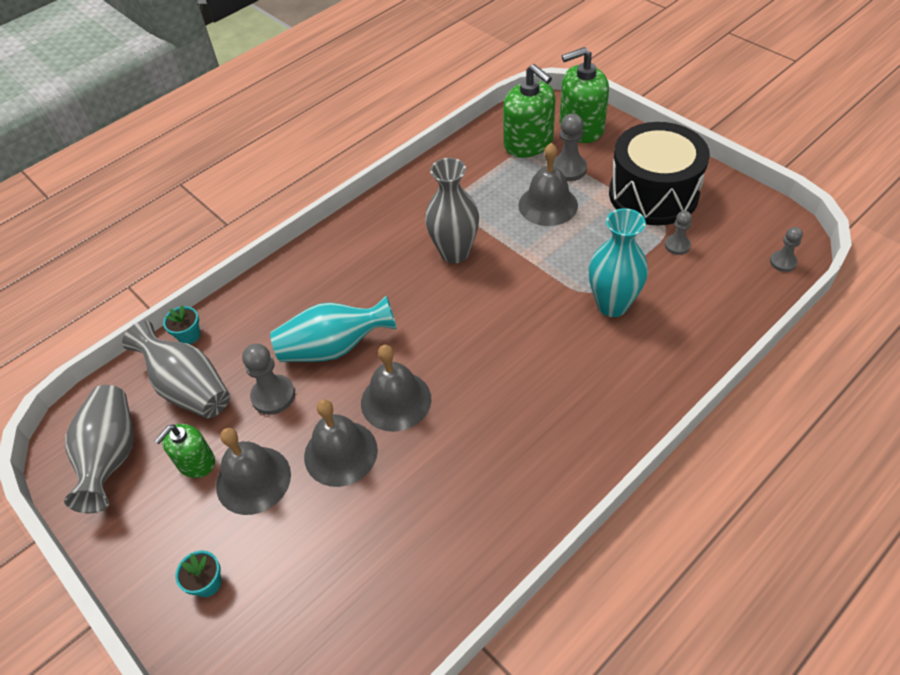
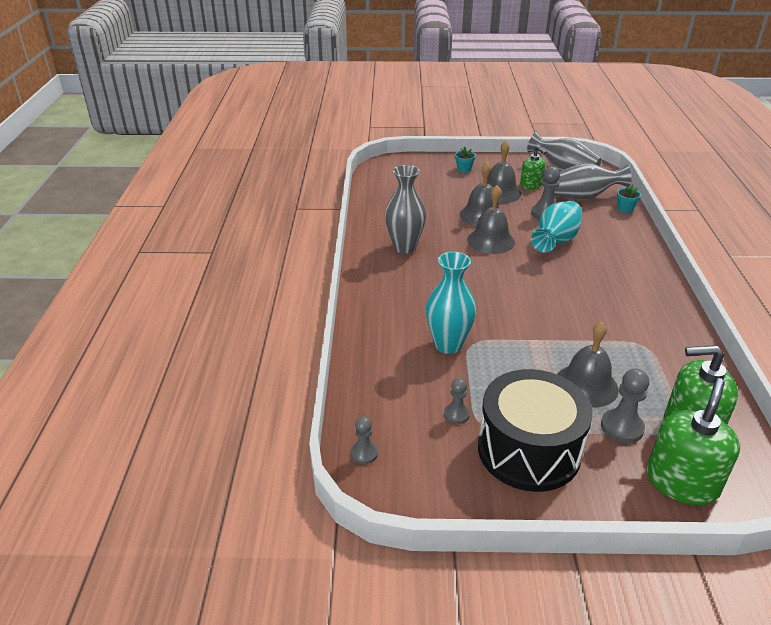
camera: 130 degrees right, 15 degrees down
(196, 462) = (531, 185): green soap dispenser -> green soap dispenser turned 150 degrees clockwise
(455, 253) = (585, 315): grey vase -> grey vase (404, 247)

